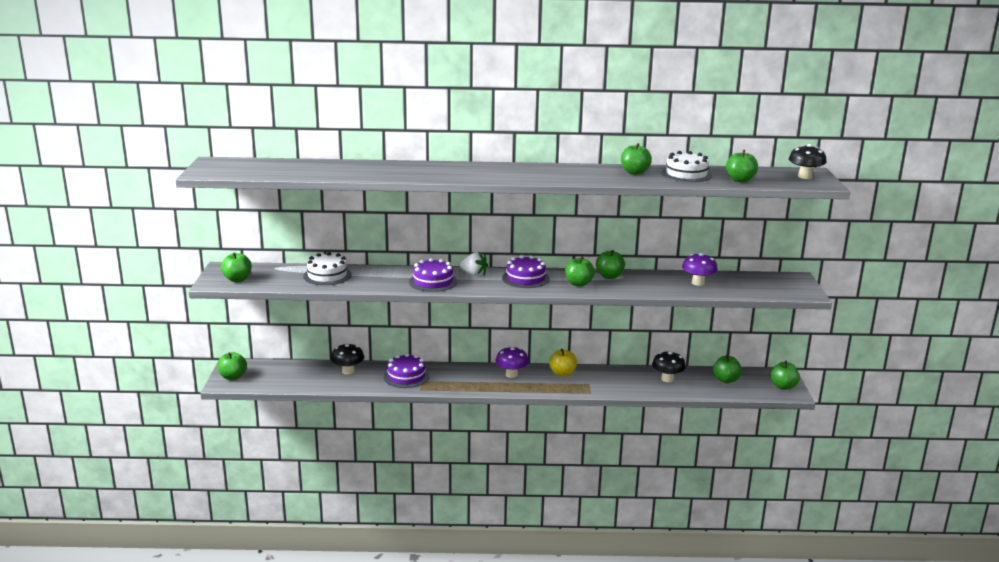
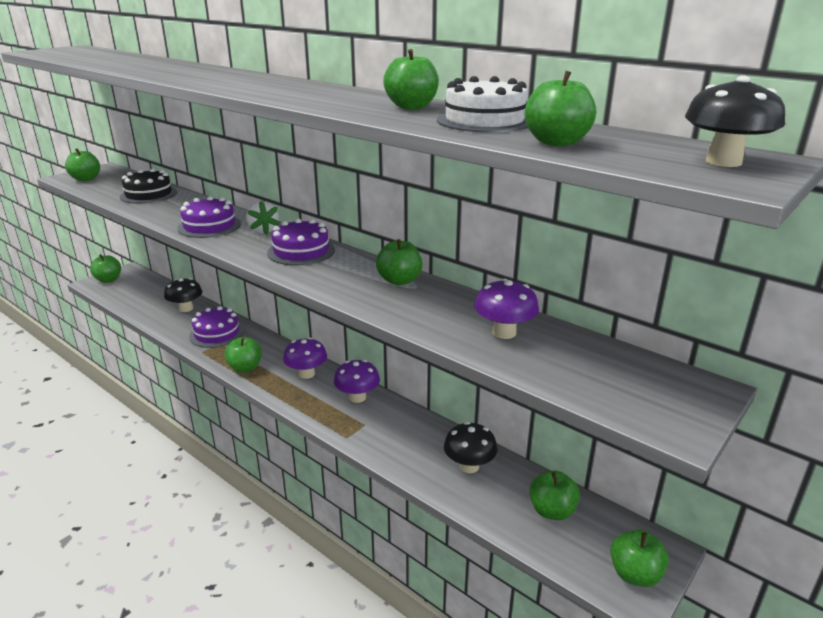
camera: 40 degrees right, 5 degrees up
(327, 275) = (148, 194): white cake -> black cake
(562, 374) = (357, 397): yellow apple -> purple mushroom
(578, 284) = (341, 277): green apple -> green apple (245, 368)

